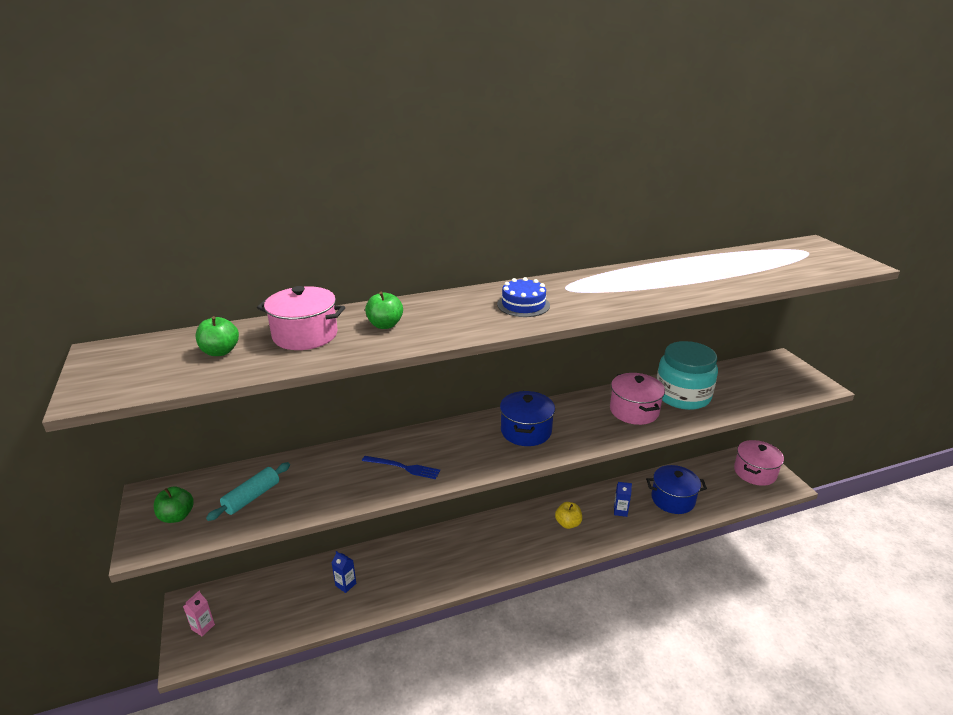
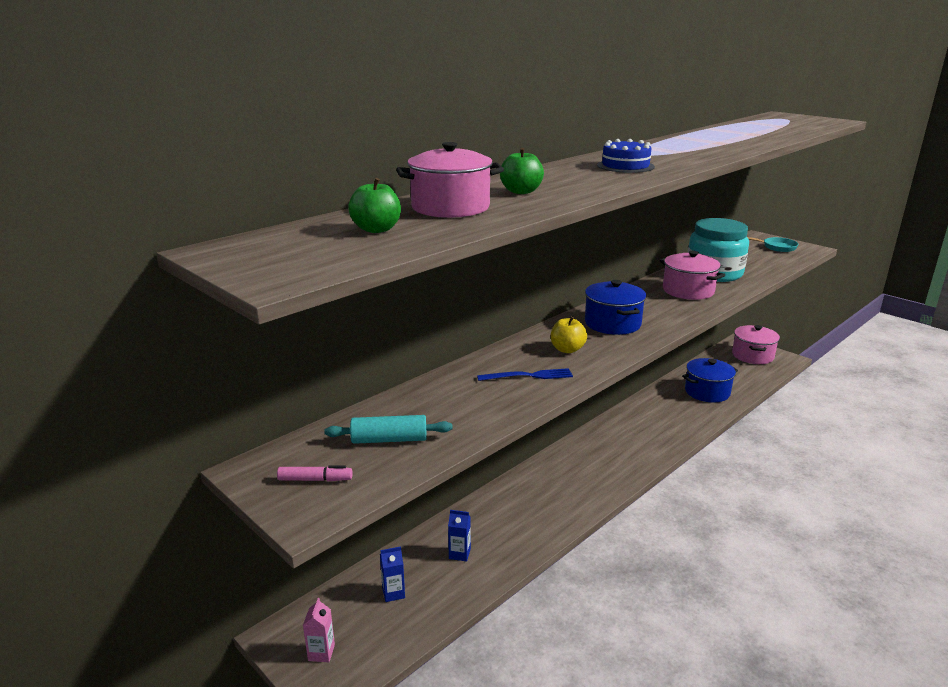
camera: 25 degrees left, 5 degrees down
(177, 516) = (315, 479): green apple -> pink marker
(252, 497) = (389, 439): turquoise rolling pin -> turquoise rolling pin turned 75 degrees clockwise
(568, 523) = (635, 435): yellow apple -> yellow apple (567, 349)
(620, 511) = (672, 413): blue carton -> blue carton (393, 593)
(786, 377) = (776, 247): none -> turquoise pan

